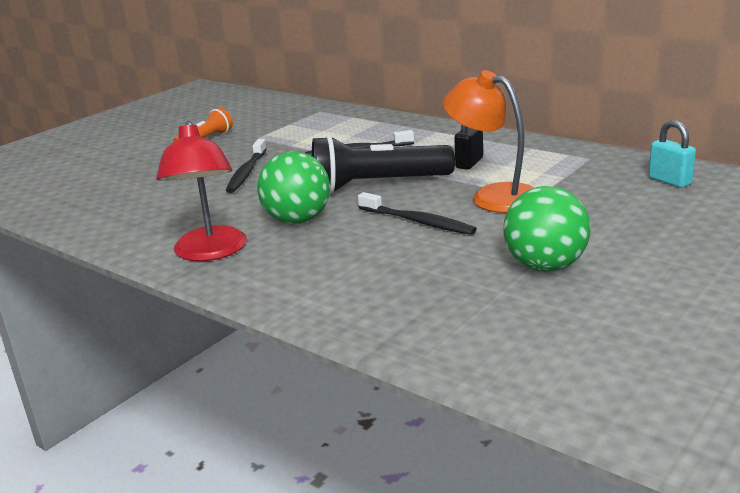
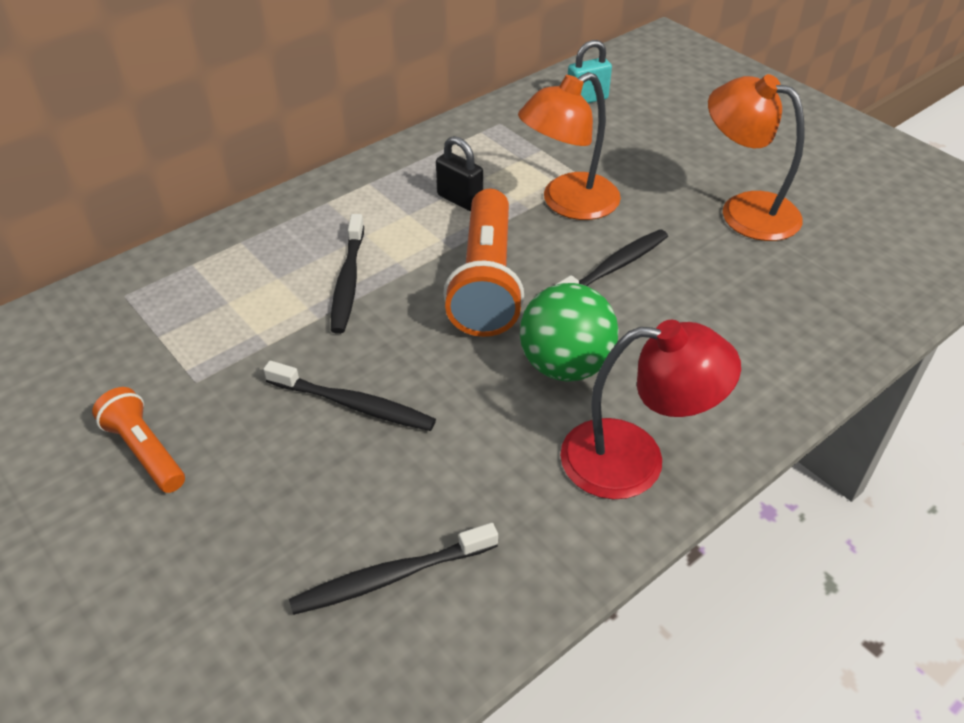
camera: 80 degrees left, 20 degrees up
(121, 202) = (391, 577): none -> black toothbrush
(377, 185) = (486, 282): black flashlight -> orange flashlight
(545, 266) = (745, 210): green ball -> orange lamp

